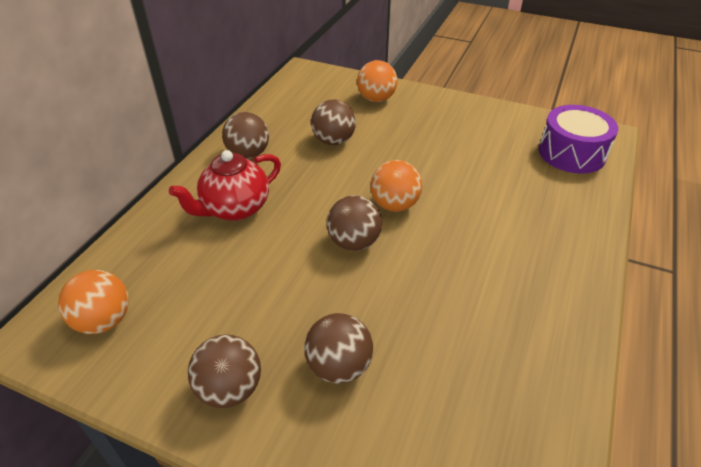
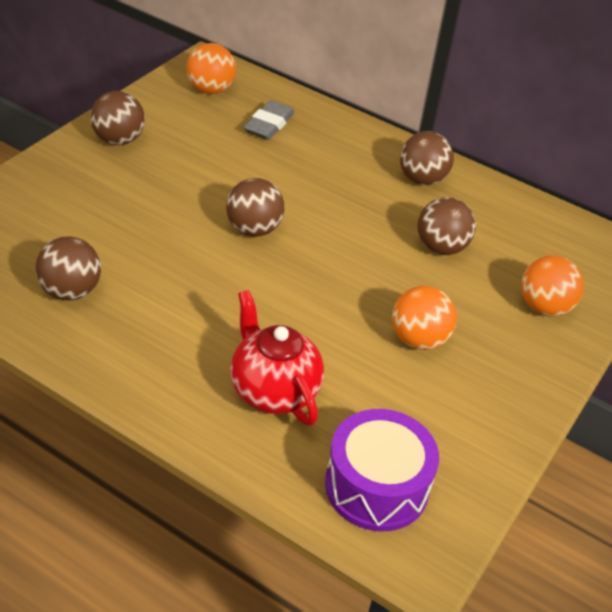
camera: 95 degrees right, 0 degrees up
(176, 258) = (269, 124): none -> grey eraser
(235, 209) = (328, 161): red teapot -> red teapot (273, 390)
(339, 366) = (111, 194): brown ball -> brown ball (70, 291)
(394, 205) = (304, 271): orange ball -> orange ball (418, 340)

